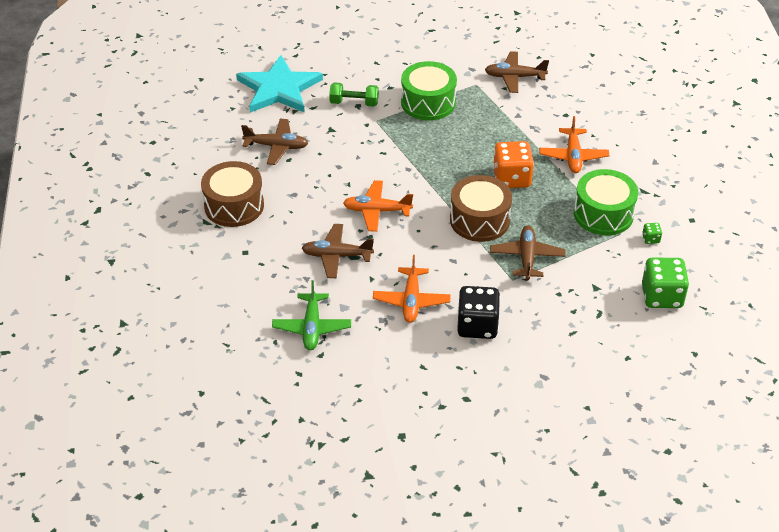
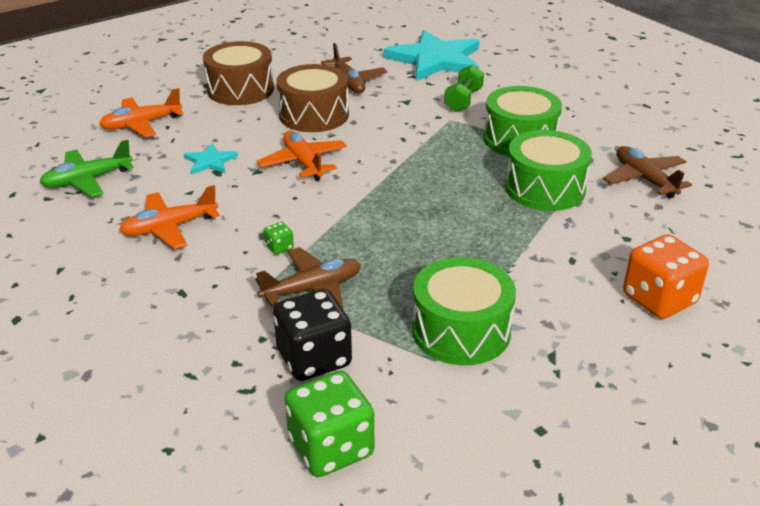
camera: 60 degrees right, 10 degrees down
(337, 256) = (210, 161): brown plane -> turquoise star
(354, 103) = (463, 100): green dumbbell -> green dumbbell turned 45 degrees clockwise
(477, 326) = (155, 288): black dice -> black dice (314, 358)
(479, 220) = (351, 233): brown drum -> brown drum (314, 115)
(493, 120) = (545, 188): none -> green drum
(511, 178) = (452, 233): orange dice -> orange dice (659, 299)
(573, 156) = (550, 269): orange plane -> orange plane (141, 124)
(650, 239) = (452, 395): green dice -> green dice (279, 247)

